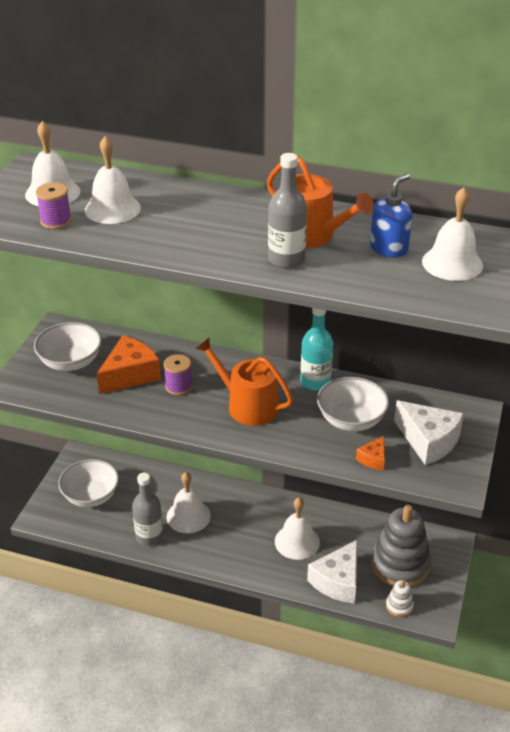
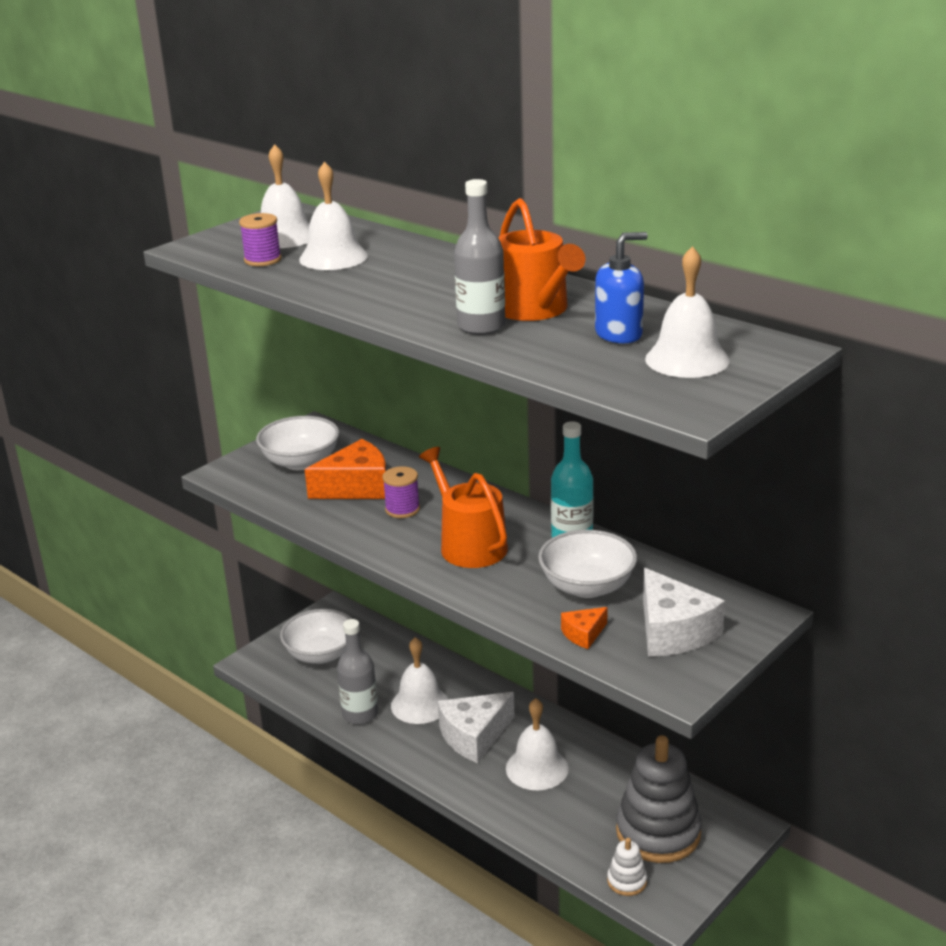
camera: 25 degrees right, 10 degrees down
(337, 581) = (561, 828): white cheese -> white cheese (474, 736)

